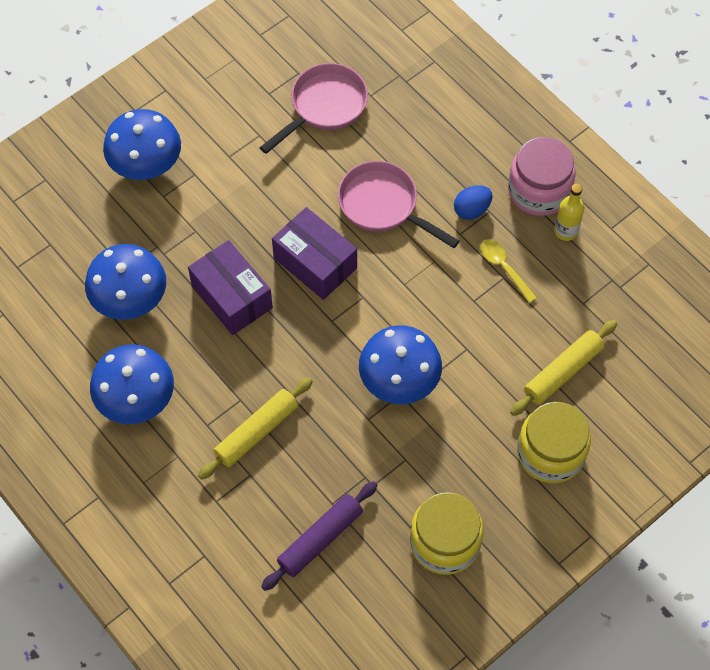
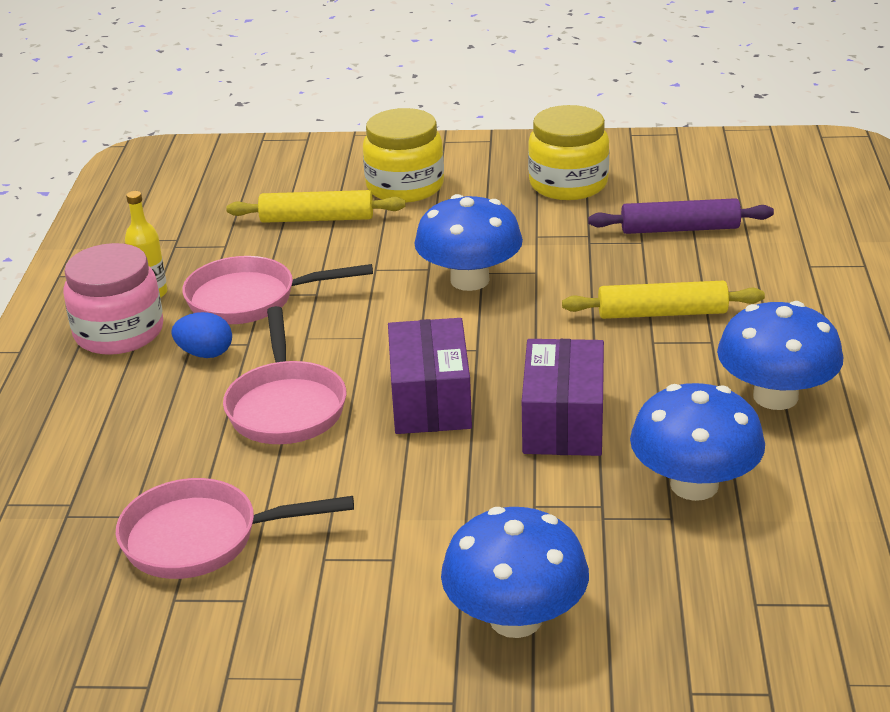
camera: 135 degrees left, 30 degrees down
(504, 268) = (250, 299): yellow spoon -> pink pan

